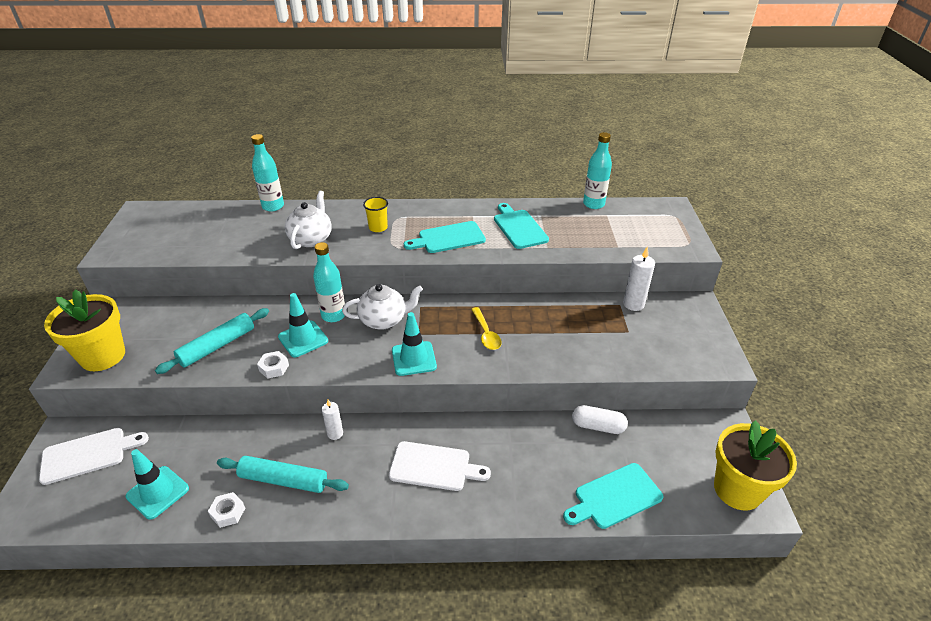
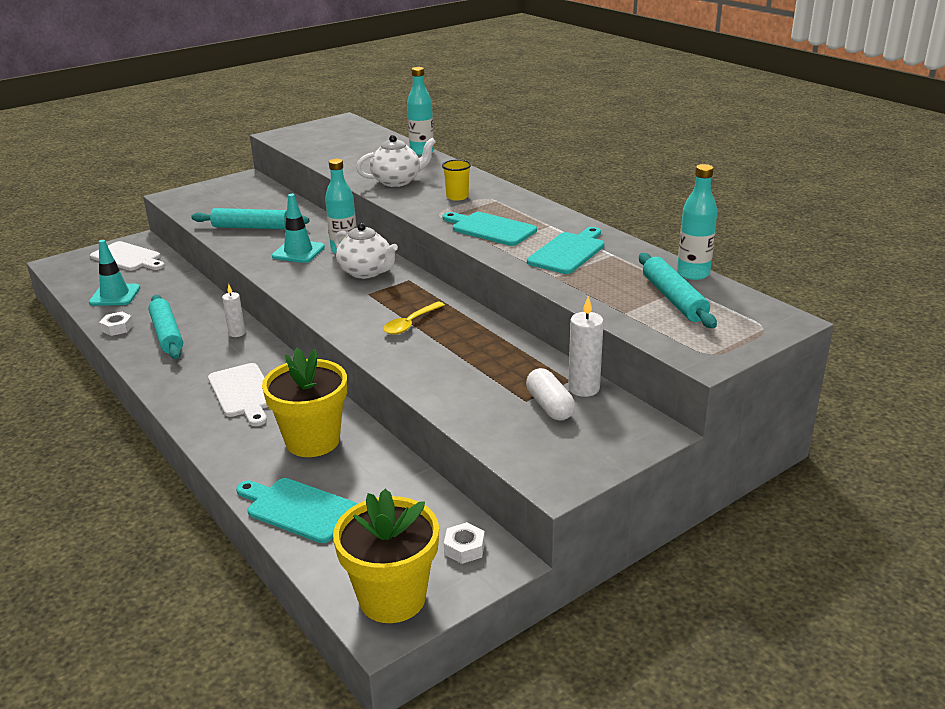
camera: 55 degrees right, 10 degrees down
(103, 356) = (197, 199): yellow flower pot -> yellow flower pot (312, 441)
(274, 368) = (250, 256): white nut -> white nut (464, 548)
(414, 358) = (330, 304): turquoise traffic cone -> none
(598, 426) = (392, 465): white capsule -> white capsule (549, 406)
(617, 224) = (673, 299): none -> turquoise rolling pin

